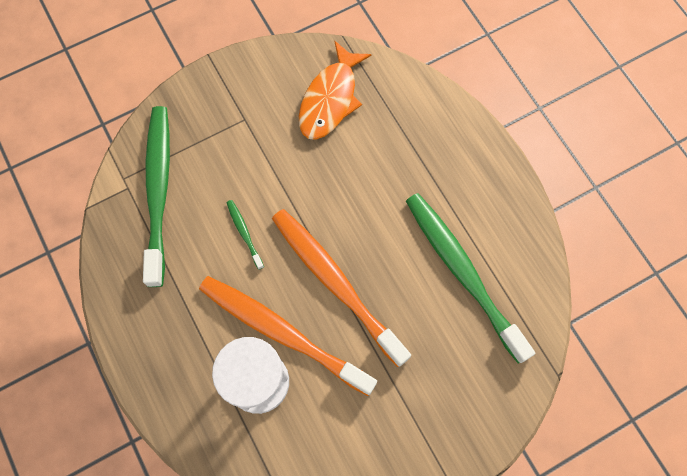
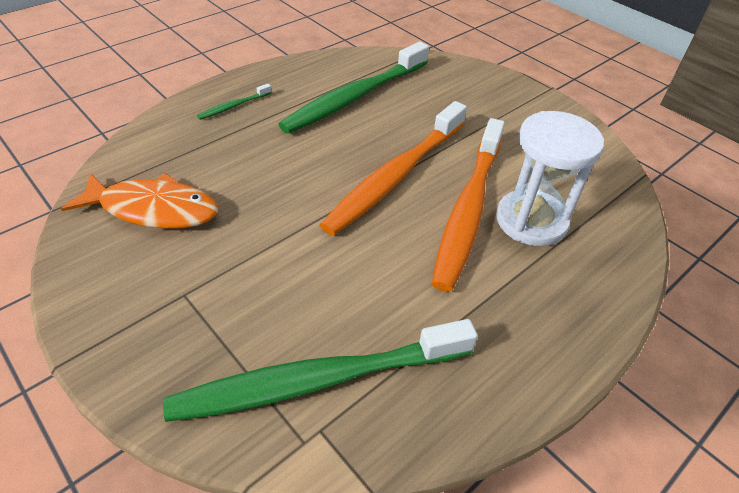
camera: 105 degrees left, 25 degrees down
(244, 233) = (359, 263): green toothbrush -> green toothbrush (233, 106)

